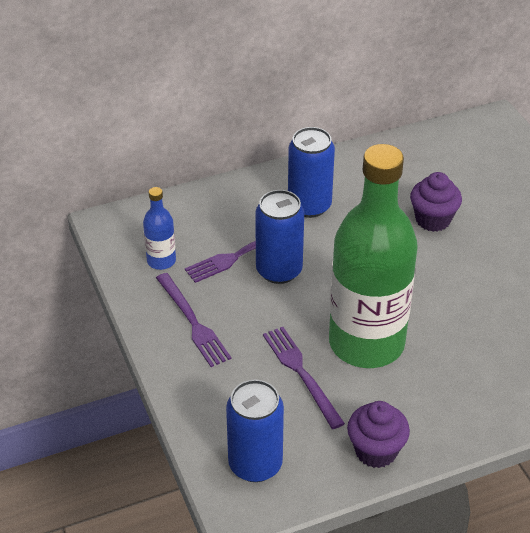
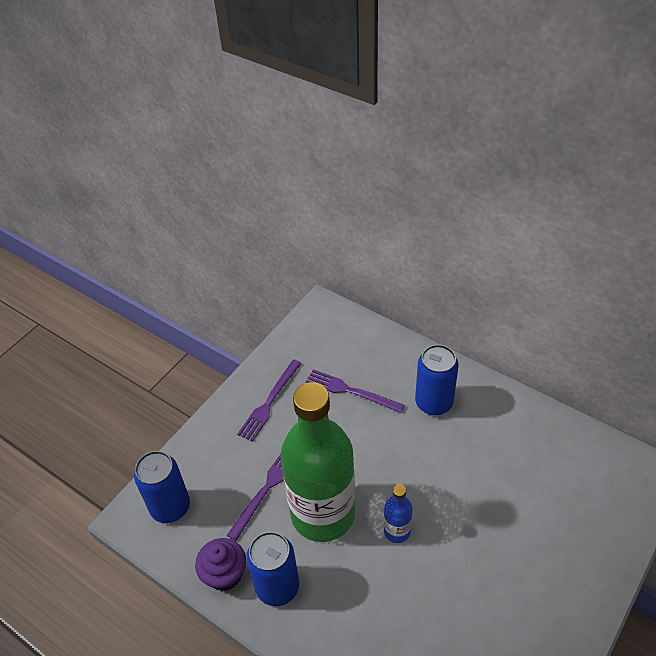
camera: 60 degrees right, 5 degrees up
(161, 261) = (311, 353): blue bottle -> blue bottle (397, 531)
(279, 270) = (353, 422): blue can -> blue can (277, 587)
(433, 220) = (488, 489): purple cupcake -> none

